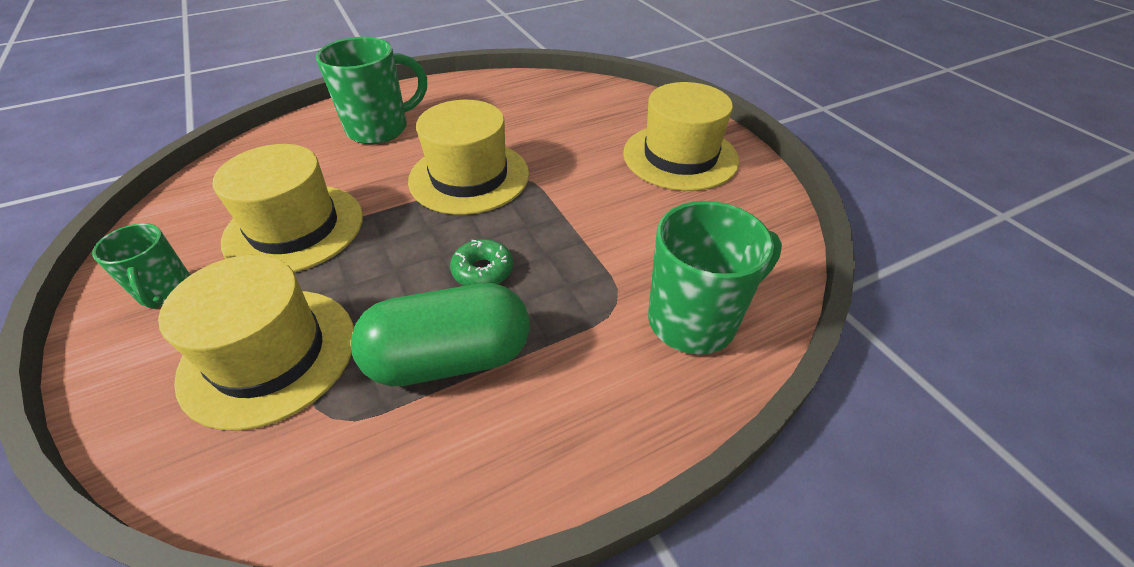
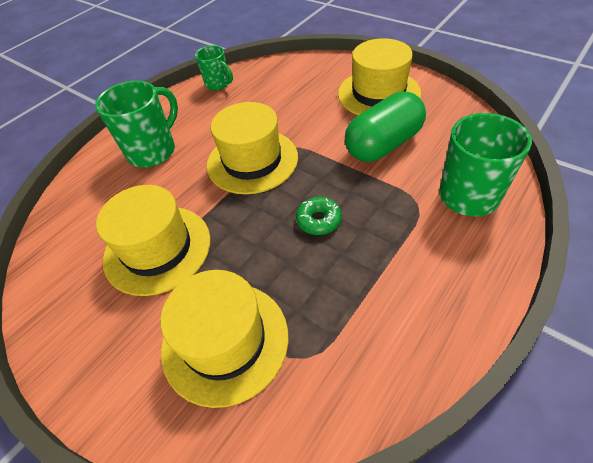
camera: 20 degrees left, 5 degrees up
(166, 292) = (102, 337): green mug -> green mug (218, 84)
(450, 358) = (348, 284): green capsule -> green capsule (383, 144)

